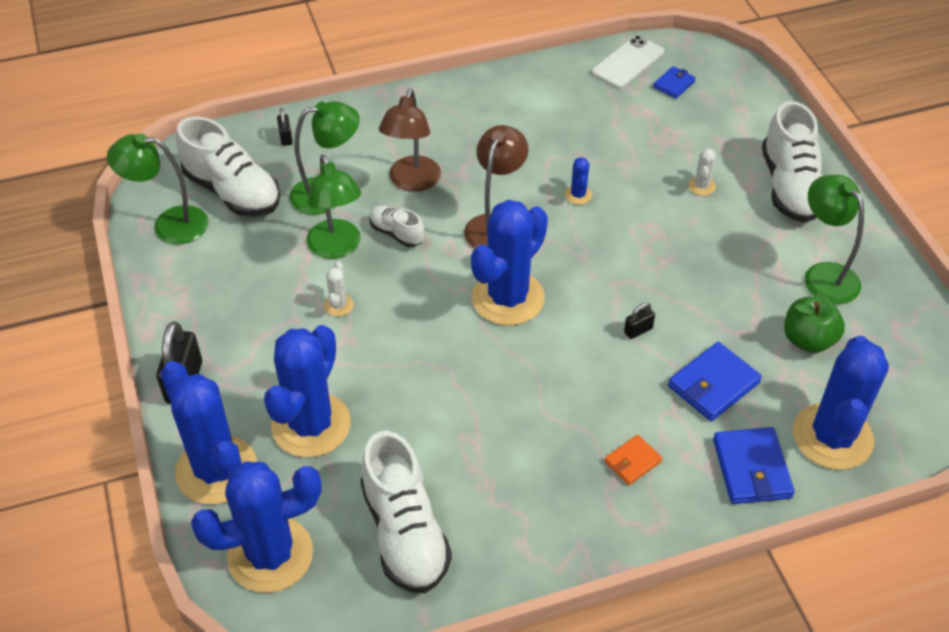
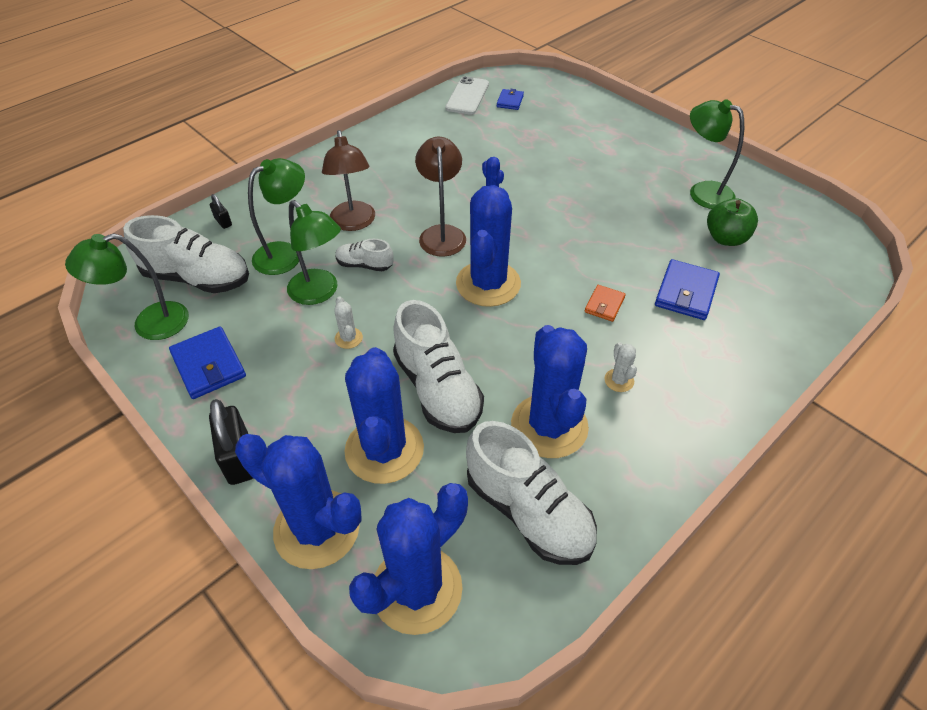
camera: 25 degrees left, 0 degrees up
(632, 461) = (670, 373): orange wallet -> orange wallet (604, 305)
(638, 330) = (603, 273): black padlock -> none
(701, 186) = (577, 160): white cactus -> white cactus (619, 380)
(751, 468) = (758, 344): blue wallet -> blue wallet (209, 365)
(790, 187) = (637, 143): white shoe -> white shoe (437, 389)
(832, 437) = (794, 299): blue cactus -> blue cactus (549, 426)

